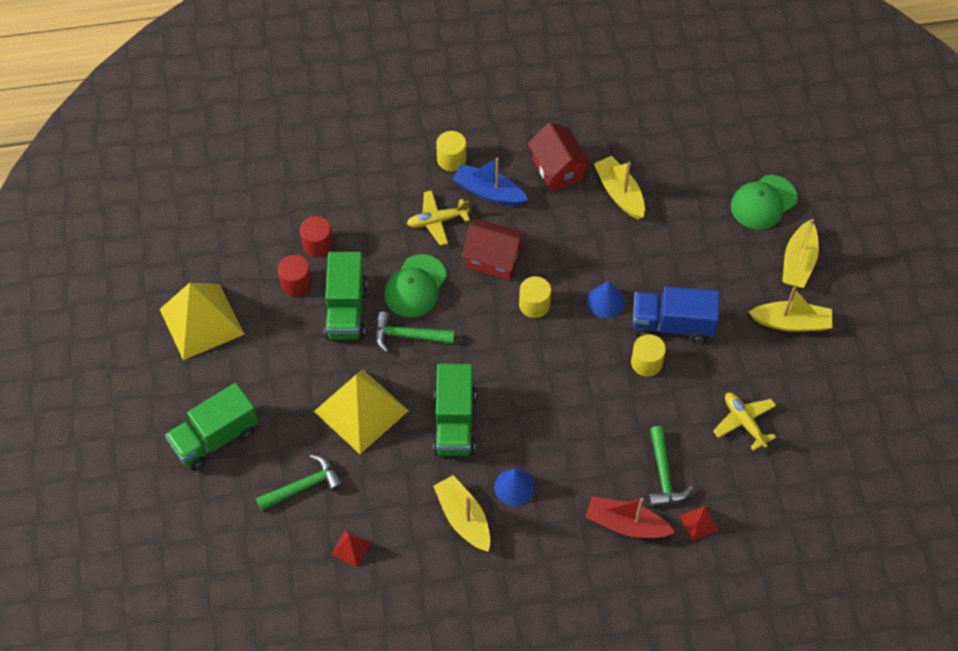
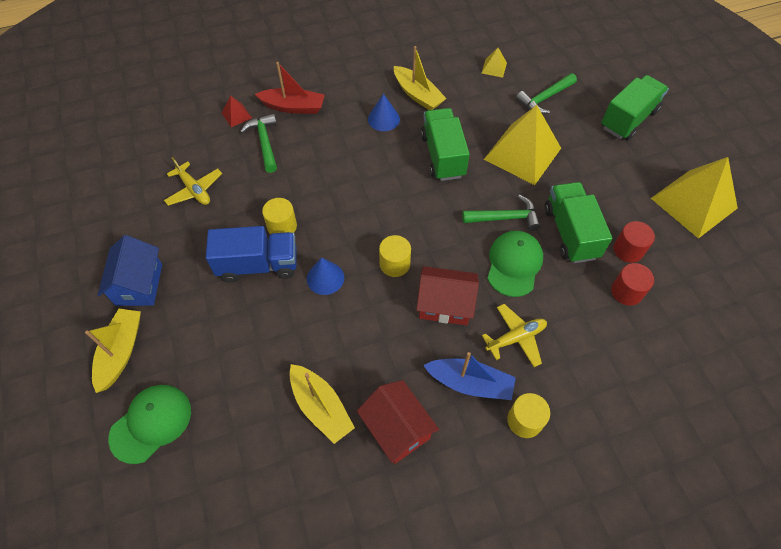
camera: 170 degrees right, 0 degrees up
(351, 548) = (494, 68): red pyramid -> yellow pyramid
(791, 323) = (139, 284): yellow boat -> blue house

